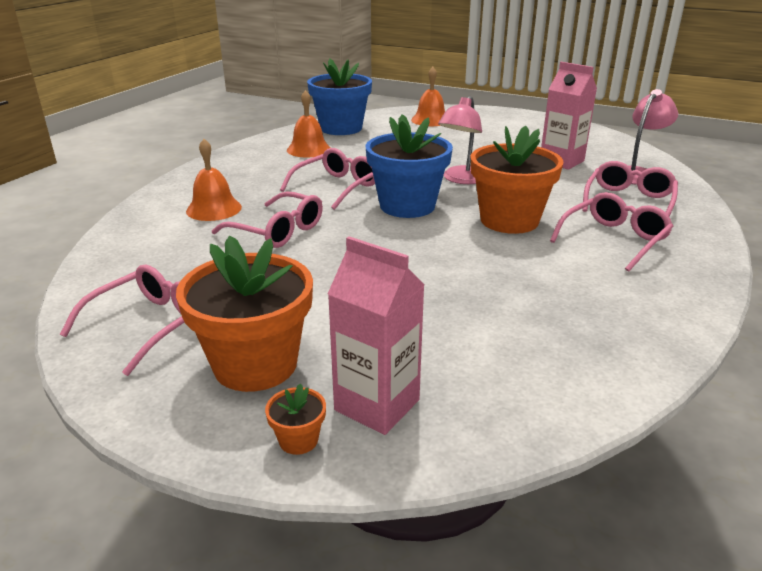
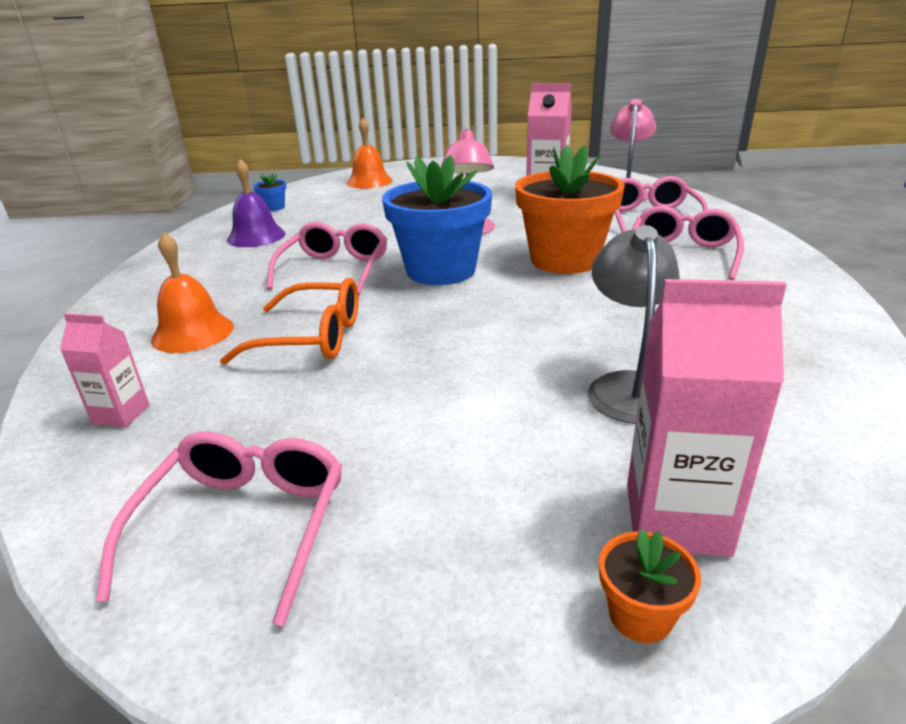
camera: 25 degrees left, 0 degrees up
(139, 247) = (121, 414): none -> pink carton
(255, 364) = (464, 525): orange flower pot -> none
(277, 231) = (311, 338): pink glasses -> orange glasses
(308, 149) = (256, 236): orange bell -> purple bell
(341, 128) = (274, 207): blue flower pot -> blue flower pot, size x0.41
(444, 322) = (628, 386): none -> grey lamp

